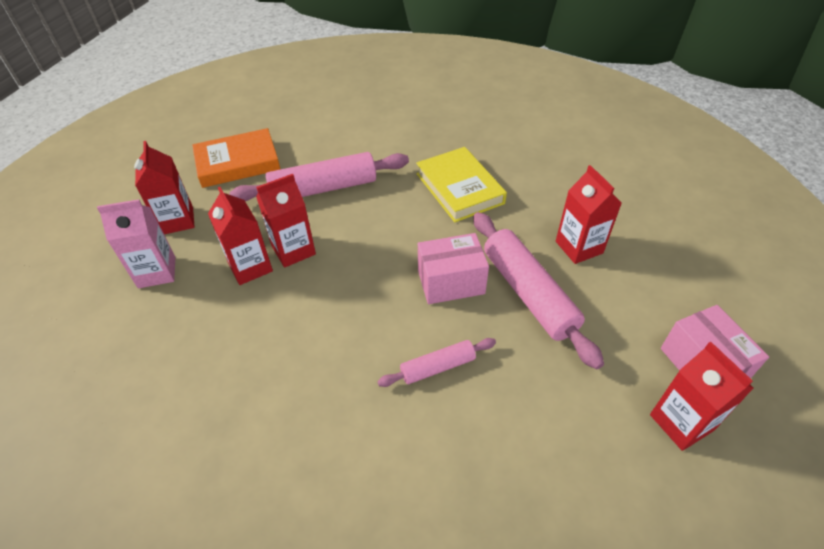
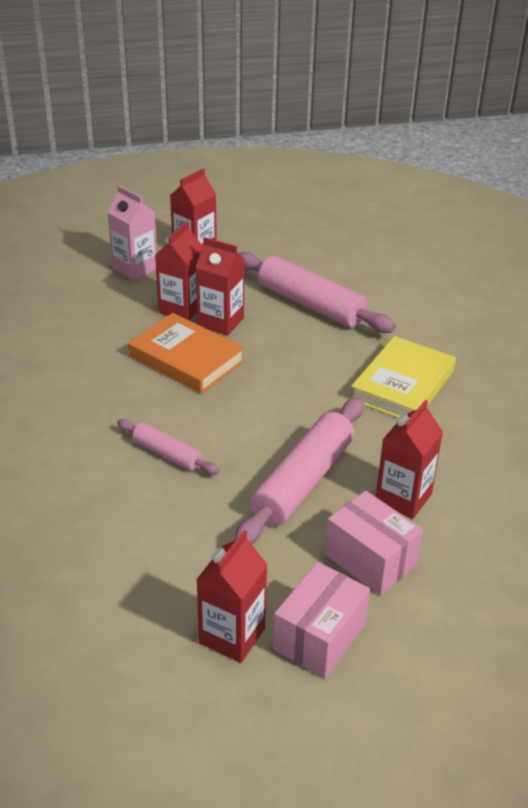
camera: 55 degrees right, 10 degrees down
(238, 163) = (291, 245): orange book -> orange book (186, 359)
(451, 282) = (270, 426): pink box -> pink box (370, 560)

